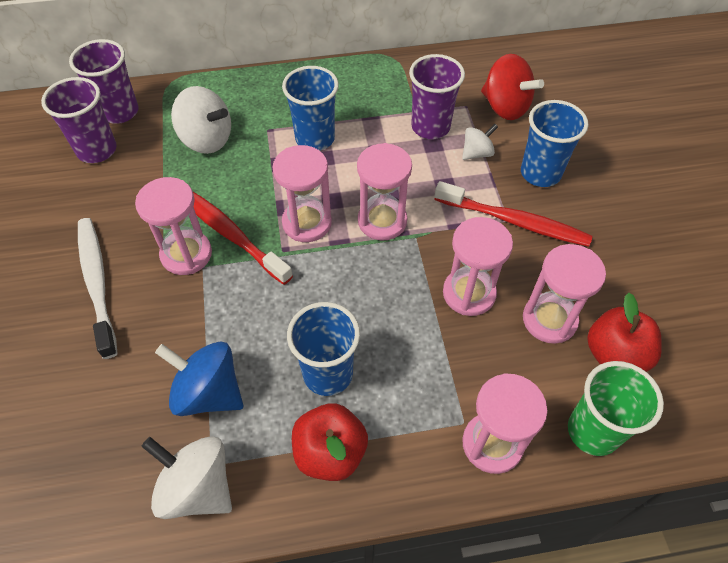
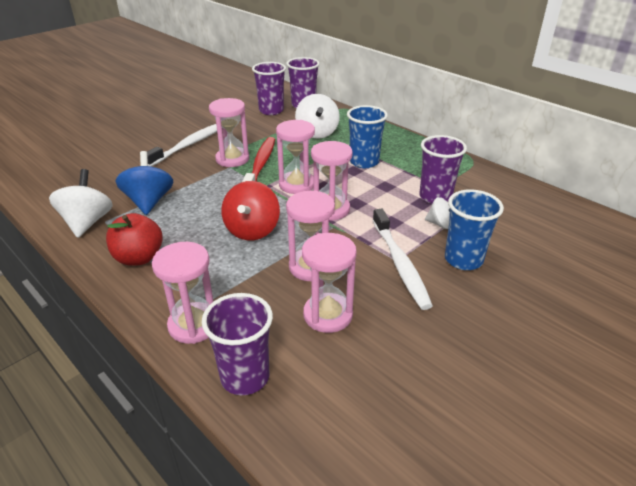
camera: 55 degrees right, 20 degrees down
(328, 374) = (194, 235): blue cup -> none
(505, 107) = (503, 220): red spinning top -> red spinning top (252, 230)
(514, 221) = (400, 264): red toothbrush -> white toothbrush
(593, 431) = (245, 377): green cup -> purple cup
(614, 355) = (330, 365): red apple -> none

